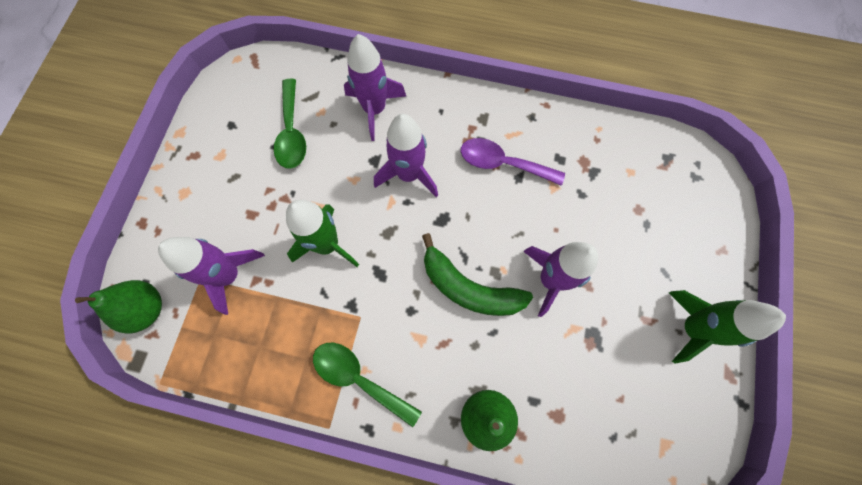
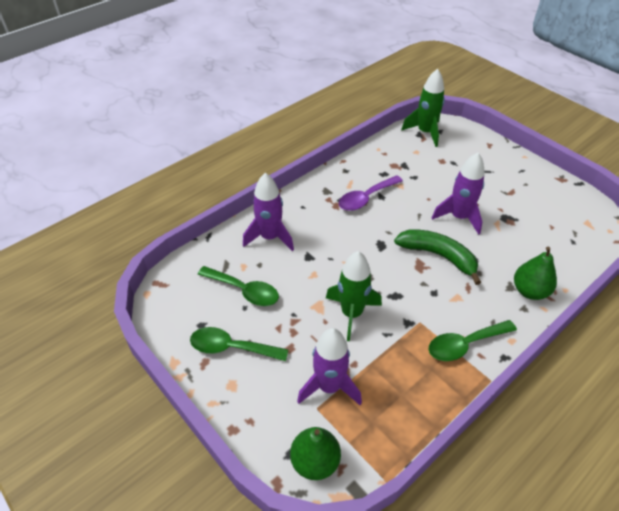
camera: 55 degrees left, 25 degrees down
(222, 166) = (232, 347): none -> green spoon
(408, 174) = (335, 245): purple rocket -> none
(469, 288) = (438, 256): green banana -> green banana turned 120 degrees counterclockwise
(691, 328) = (526, 178): green rocket -> green rocket (425, 132)

